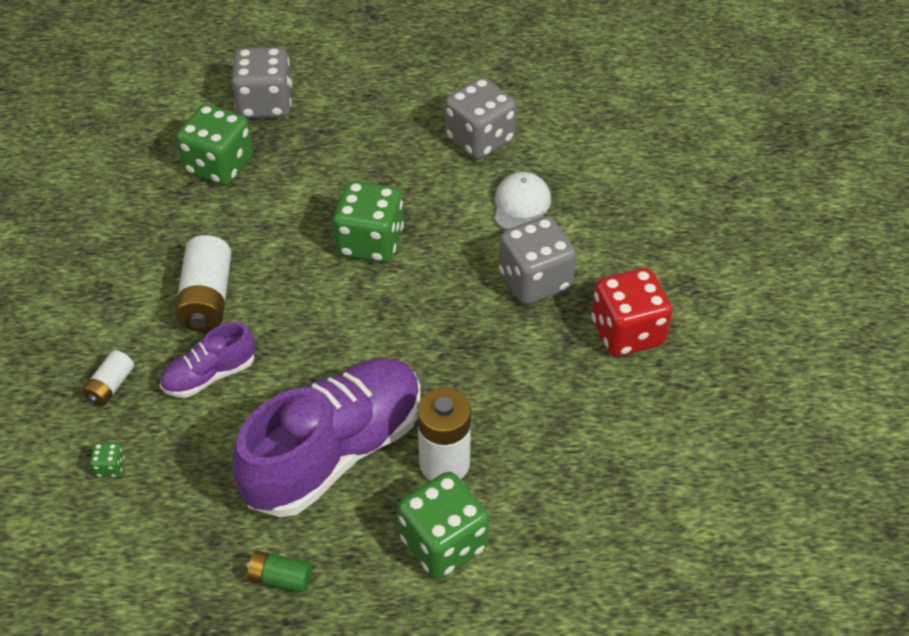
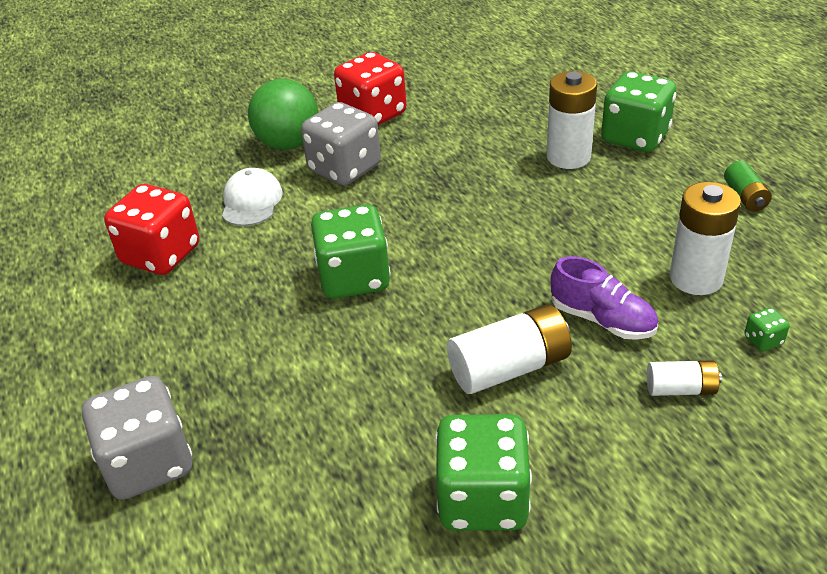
camera: 110 degrees left, 10 degrees down
(206, 465) = (696, 278): none -> white battery
(219, 166) = (291, 457): green dice -> green dice (483, 499)
(335, 452) = (611, 211): purple shoe -> none
(479, 139) = (161, 255): grey dice -> red dice
(521, 205) = (251, 201): white cap -> white cap turned 105 degrees clockwise
(606, 252) = (288, 144): none -> green ball

